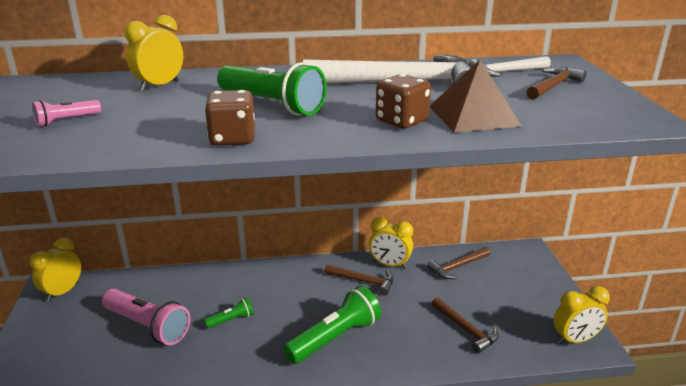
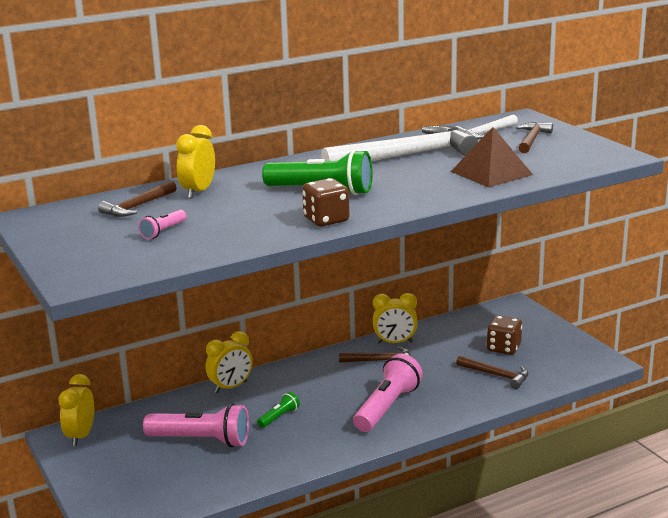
camera: 20 degrees left, 5 degrees down
(335, 338) = (387, 407): green flashlight -> pink flashlight
(401, 121) = (441, 186): brown dice -> brown dice (503, 348)
(457, 267) = (459, 331): brown hammer -> brown hammer (137, 206)
(575, 340) = (589, 362): yellow clock -> yellow clock (231, 387)

